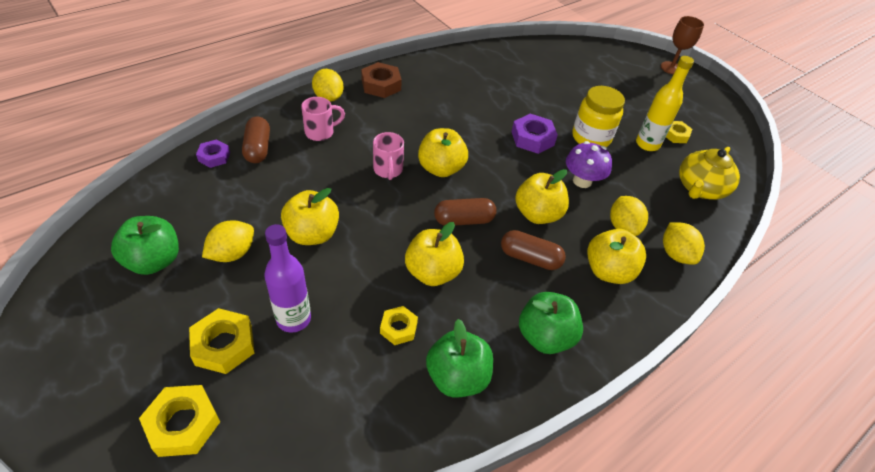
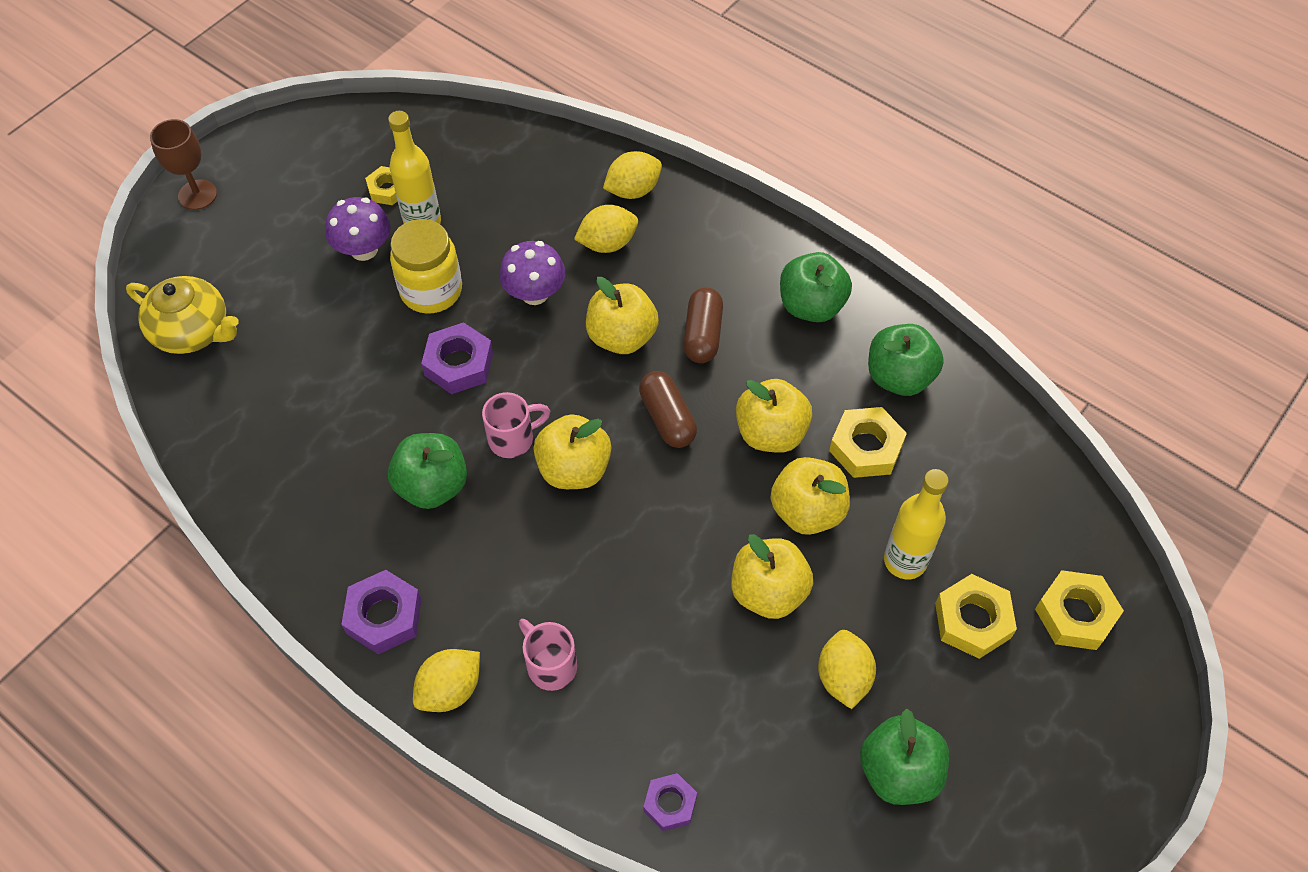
camera: 100 degrees left, 10 degrees up
(232, 253) = (843, 678): yellow lemon -> yellow lemon turned 60 degrees clockwise
(258, 148) = (625, 745): brown capsule -> none
(293, 319) = (905, 561): purple bottle -> yellow bottle
(381, 85) = (384, 616): brown nut -> purple nut
(388, 170) = (604, 538): pink mug -> pink mug (513, 439)
(398, 328) = (866, 447): yellow nut -> yellow nut, size x1.57
(451, 113) = (432, 486): none -> green apple
(608, 271) = (689, 254): yellow apple -> yellow apple (807, 511)
(626, 118) = (364, 249): none -> purple mushroom
(700, 188) = (500, 164): yellow teapot -> yellow teapot (193, 331)

